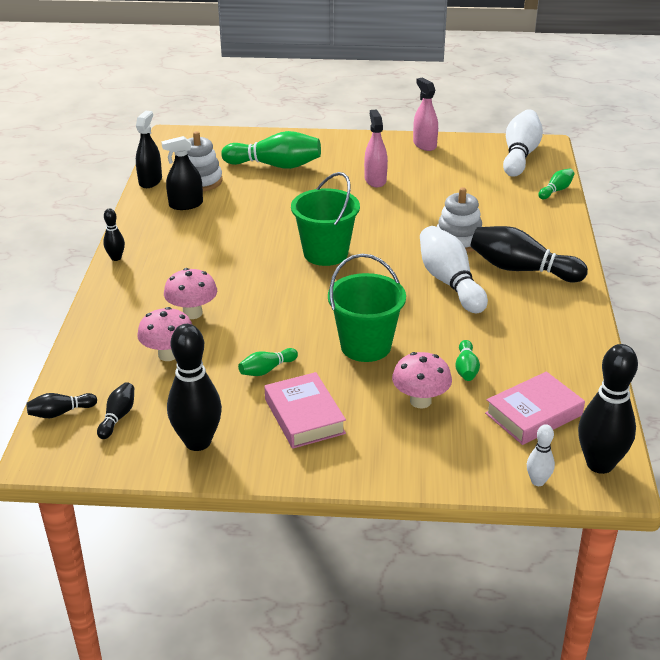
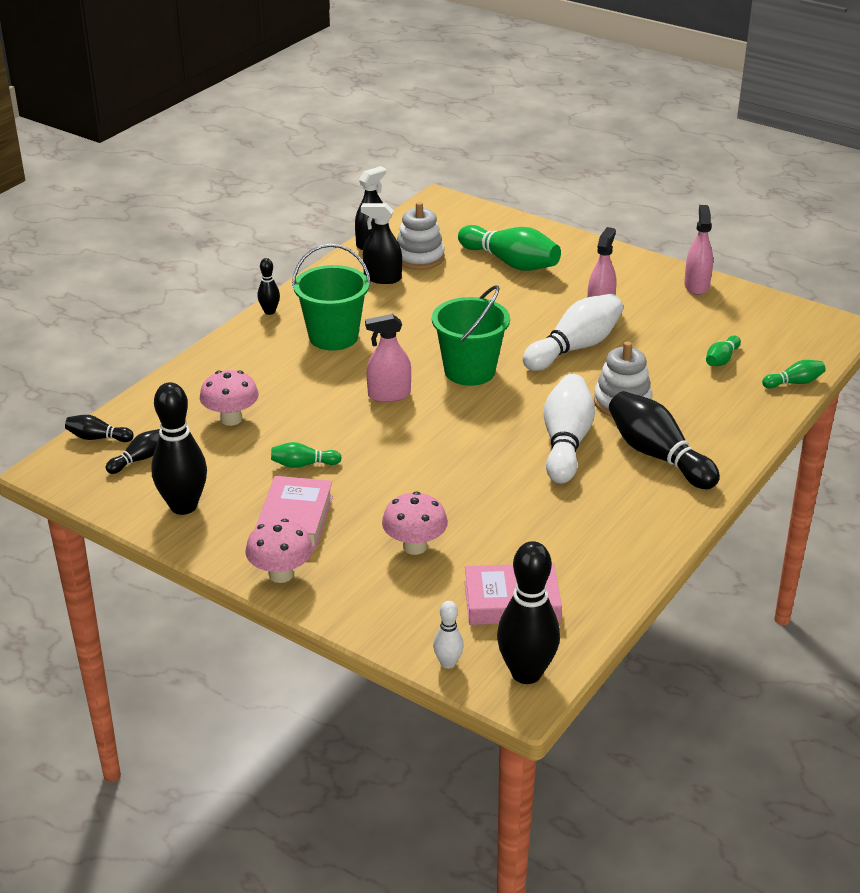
camera: 30 degrees right, 0 degrees up
(192, 313) = (288, 388): pink mushroom -> pink mushroom (281, 574)
(281, 291) = (389, 395): none -> pink spray bottle
(365, 346) = (416, 476): green bucket -> green bucket (333, 337)
(466, 369) = (491, 533): green bowling pin -> green bowling pin (721, 359)
(520, 155) = (796, 330): white bowling pin -> white bowling pin (575, 348)

